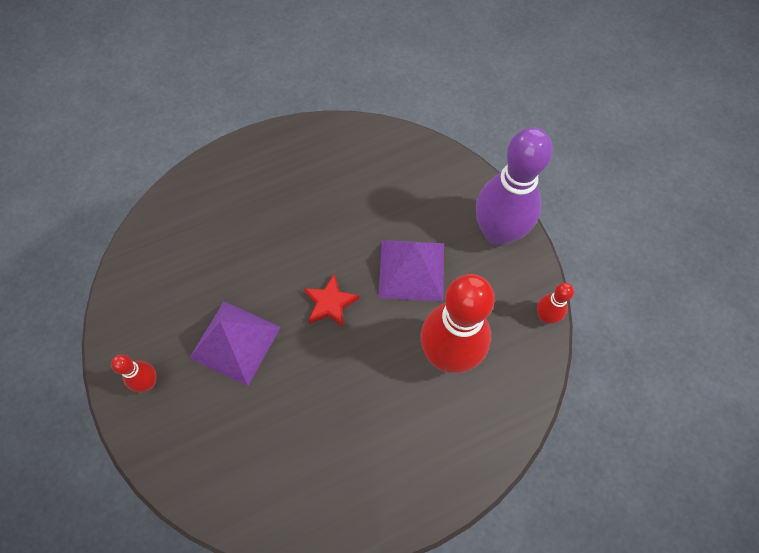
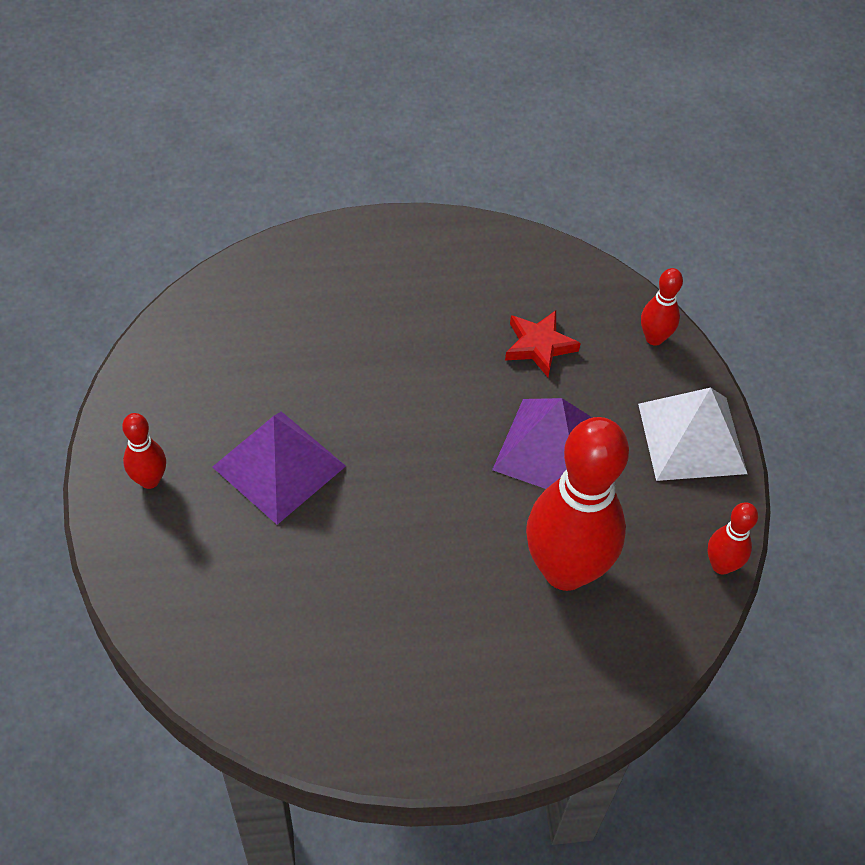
camera: 15 degrees right, 10 degrees down
(330, 303) = (423, 457): red star -> red star (539, 346)
(451, 170) = (654, 338): none -> red bowling pin
(498, 233) = (692, 438): purple bowling pin -> white pyramid

